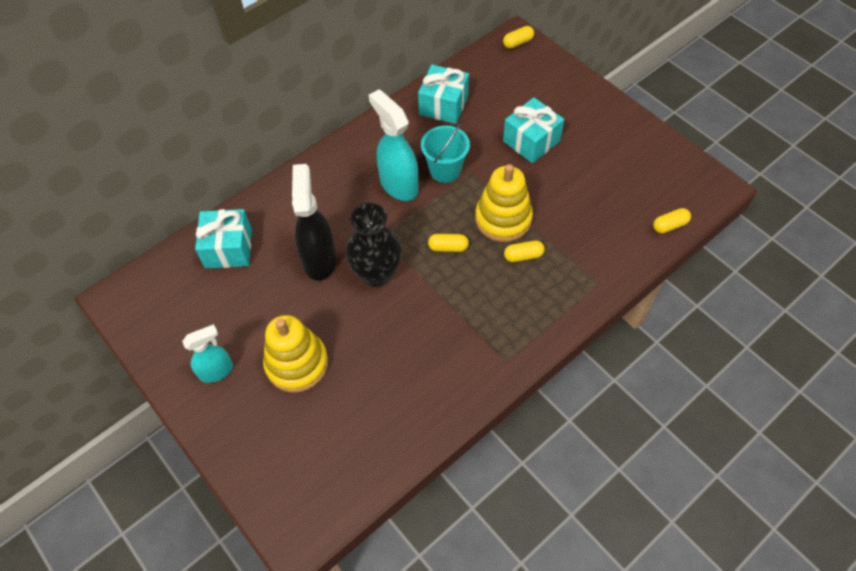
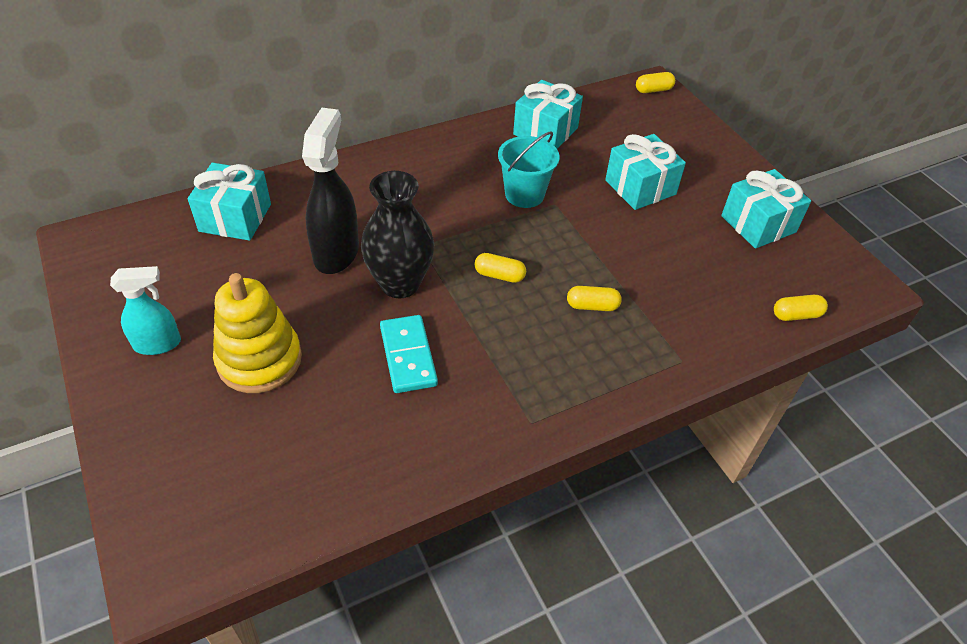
camera: 10 degrees right, 10 degrees down
(398, 184) = (462, 197): turquoise spray bottle -> none
(403, 332) = (408, 356): none -> turquoise domino
(503, 219) = (579, 260): yellow stacking toy -> none
(627, 153) = (758, 224): none -> turquoise gift

